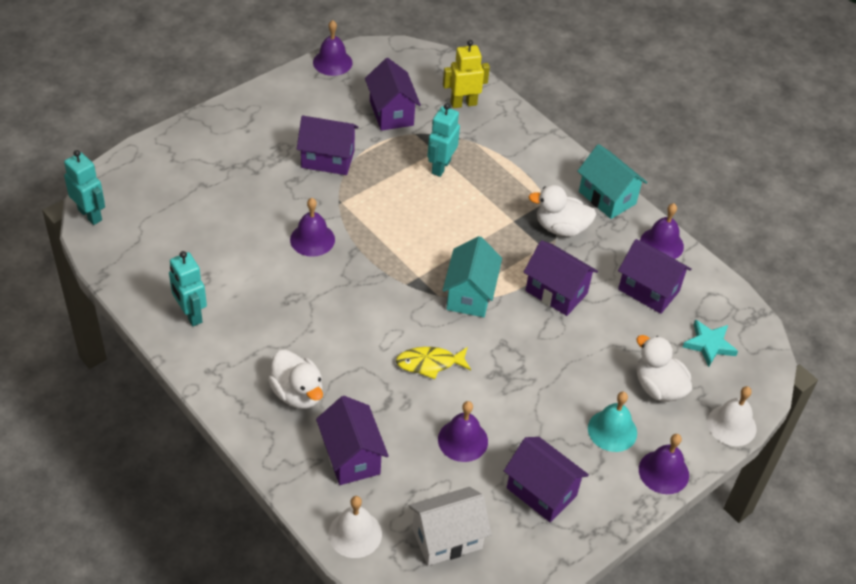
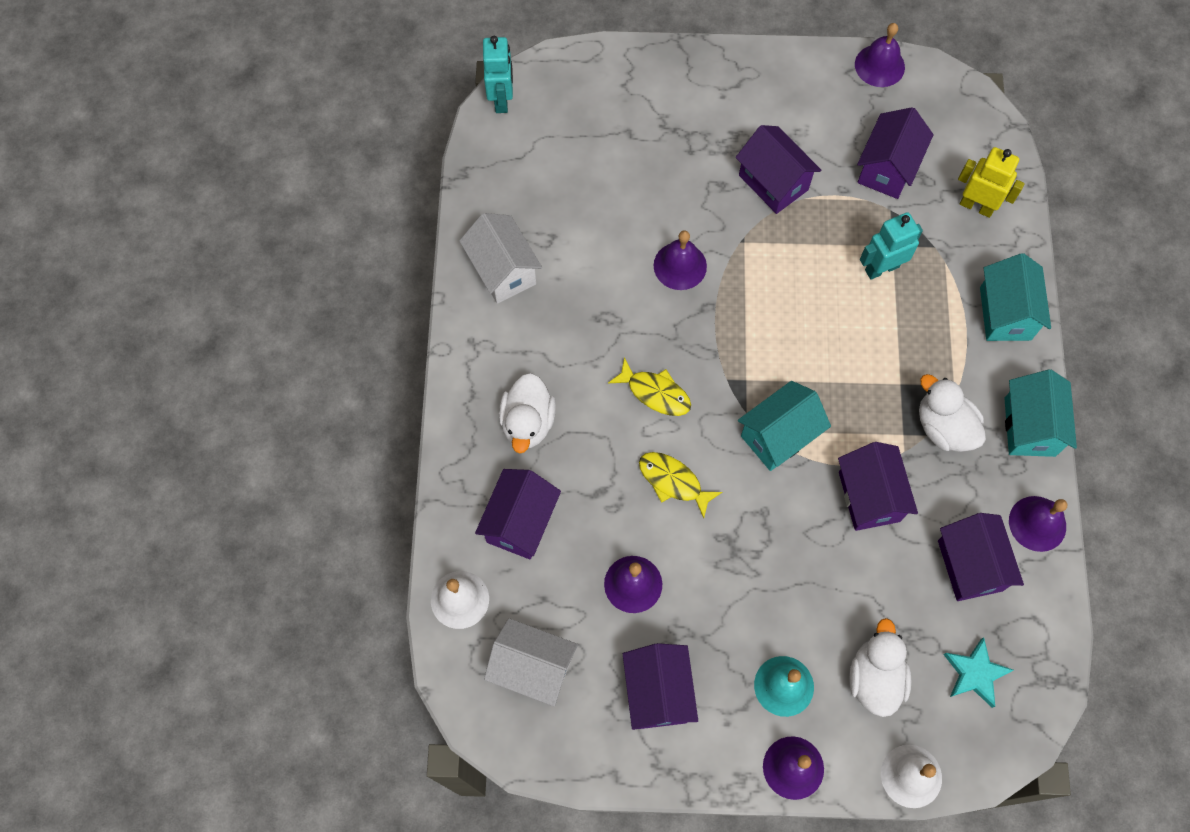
camera: 45 degrees right, 20 degrees up
(190, 314) = (503, 271): turquoise robot -> white house
(367, 321) = (655, 393): none -> yellow fish
(535, 148) = (1005, 313): none -> turquoise house

